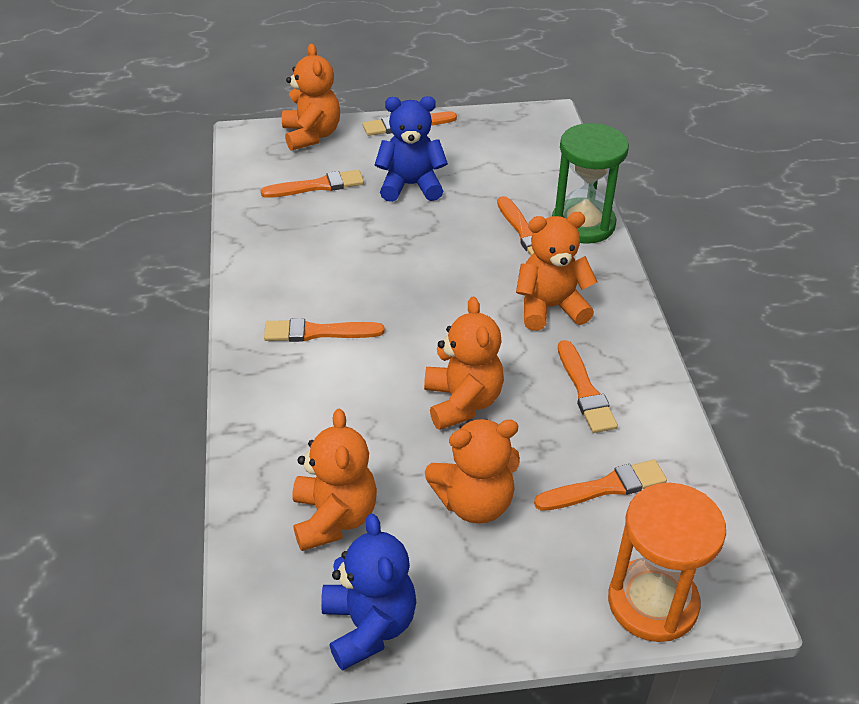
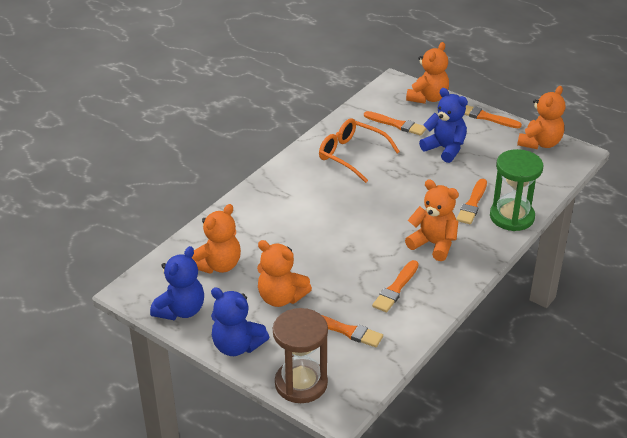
camera: 45 degrees right, 5 degrees down
(313, 254) = (351, 155): none -> orange glasses
(318, 332) = (308, 190): orange brush -> none
(462, 402) = (331, 257): orange teddy bear -> orange teddy bear (540, 143)
(511, 616) = (237, 346): none -> blue teddy bear
(652, 602) = (301, 383): orange hourglass -> brown hourglass

